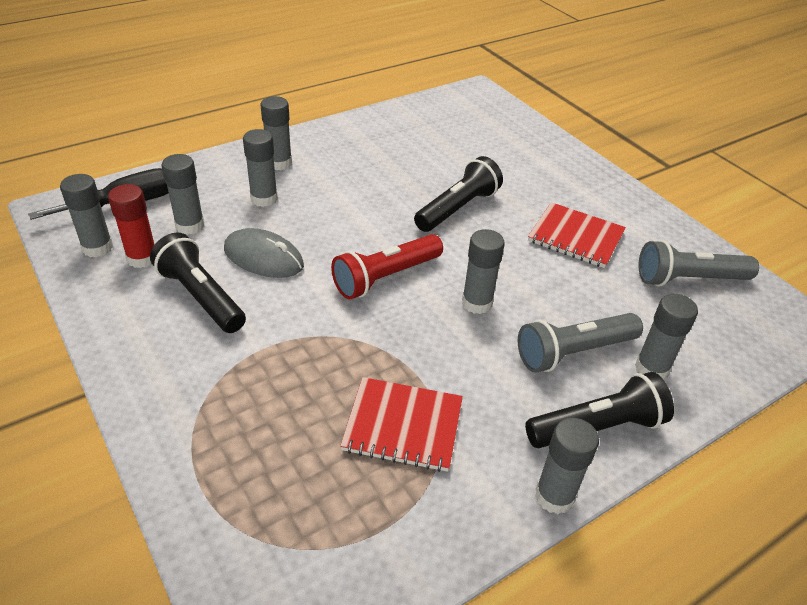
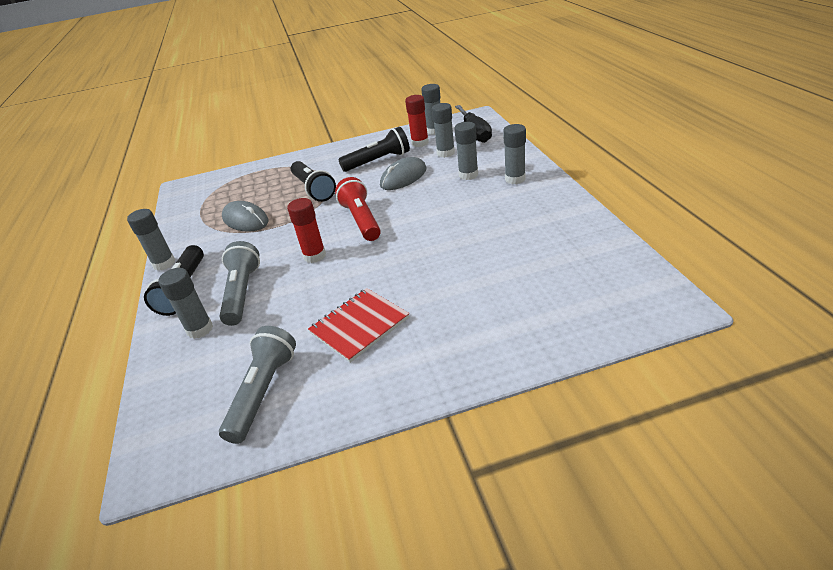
camera: 115 degrees right, 5 degrees down
(403, 426) = (245, 220): red notebook -> grey mouse
(457, 208) = (427, 260): black flashlight -> black flashlight (313, 189)
(477, 303) = (314, 256): grey glue stick -> red glue stick

